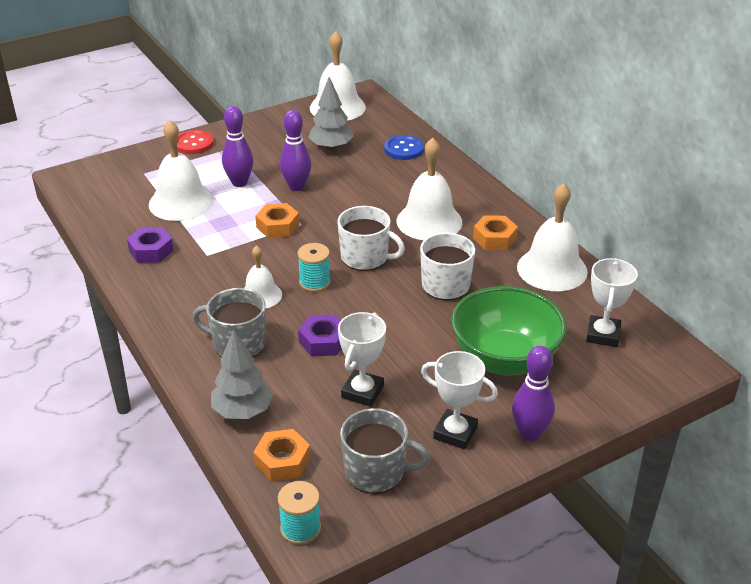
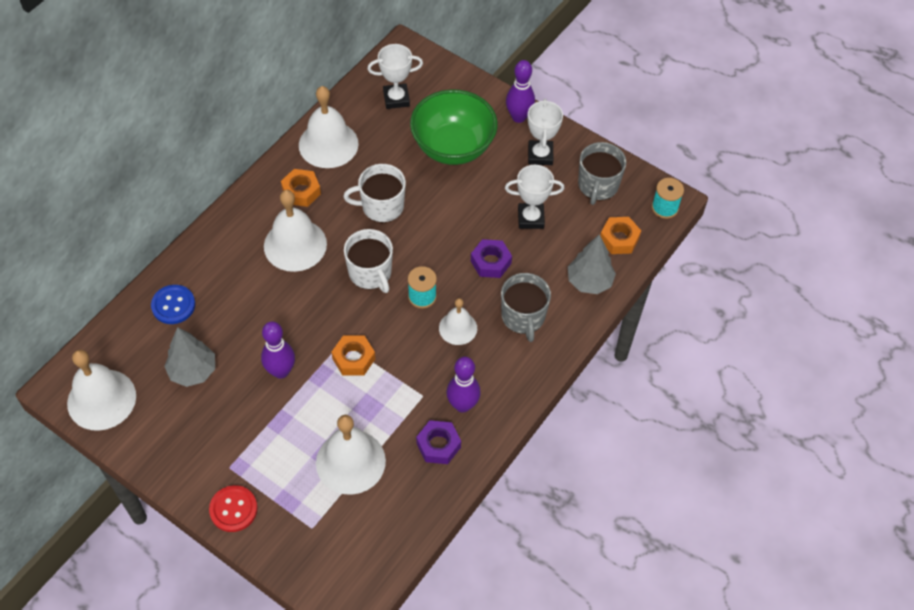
camera: 115 degrees left, 20 degrees up
(239, 182) = (294, 425): purple bowling pin -> purple bowling pin (462, 405)
(365, 257) = (370, 273): white mug -> white mug turned 150 degrees clockwise
(376, 472) = (598, 185): grey mug -> grey mug turned 150 degrees counterclockwise

